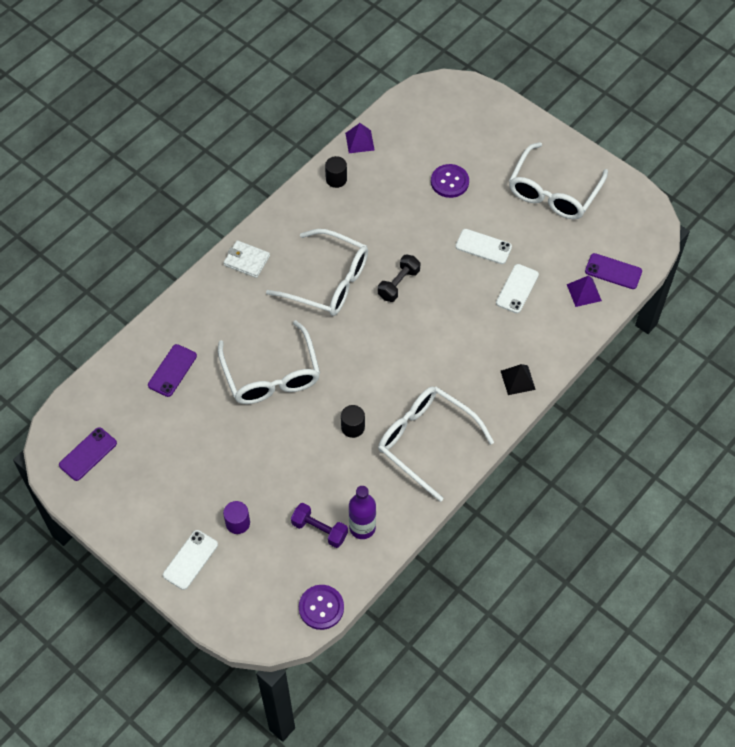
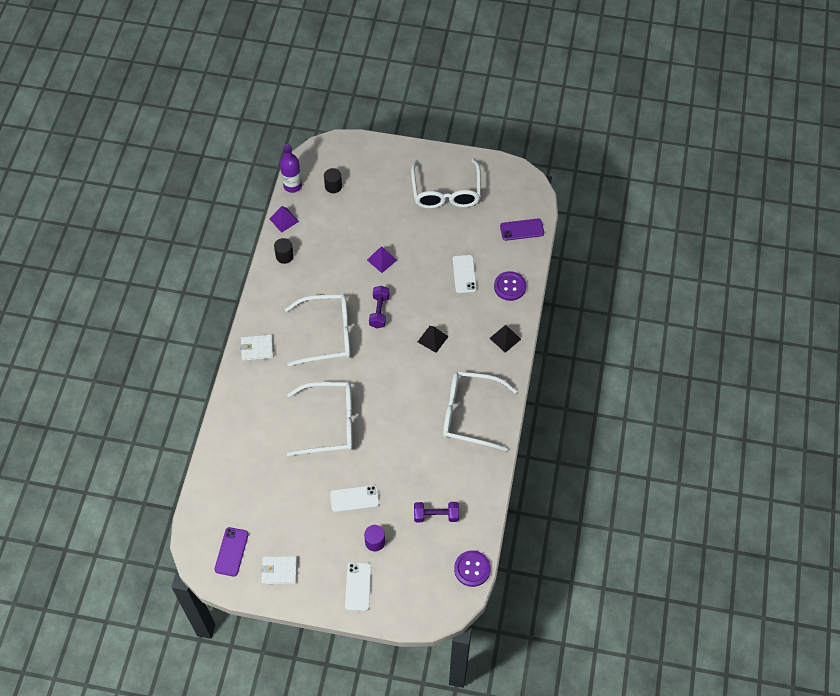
camera: 30 degrees left, 0 degrees up
(122, 499) = (279, 571): none -> white wallet
(172, 370) = (254, 457): purple phone -> none
(271, 375) = (330, 423): white glasses -> white glasses turned 45 degrees counterclockwise
(353, 427) = (412, 430): black cylinder -> black cylinder (333, 186)
(362, 527) = (464, 498): purple bottle -> purple bottle (292, 186)
(398, 284) = (379, 311): black dumbbell -> purple dumbbell
(437, 341) = (432, 339): none -> black pyramid
(449, 182) = (368, 219): purple button -> purple button (510, 287)
(483, 246) = (422, 255): white phone -> white phone (354, 498)
(584, 292) = (511, 254): purple pyramid -> purple pyramid (382, 260)

